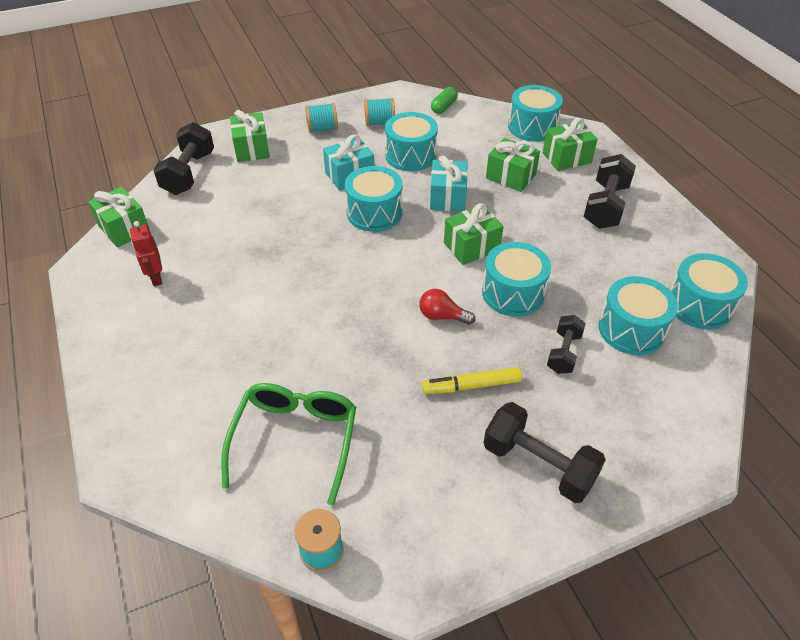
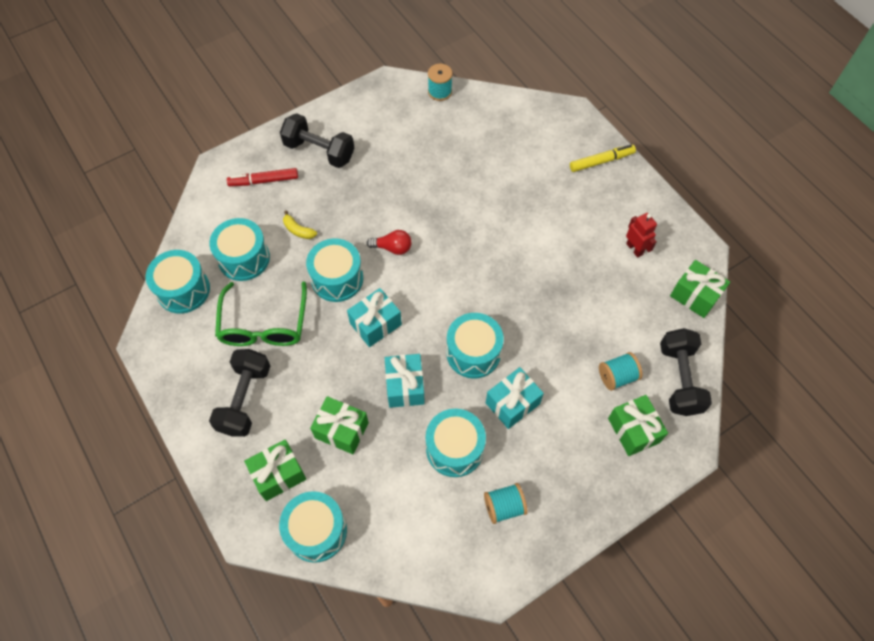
camera: 170 degrees right, 15 degrees up
(295, 440) = (474, 144): green glasses -> green glasses (264, 324)
(322, 129) = (568, 482): turquoise spool -> turquoise spool (617, 376)
(444, 107) = (430, 558): green capsule -> none
(471, 247) = (375, 324): green gift -> turquoise gift
(472, 386) = (365, 195): yellow marker -> yellow marker (601, 161)
(563, 353) = (298, 230): black dumbbell -> yellow banana
(620, 428) = (264, 181): none -> red marker

